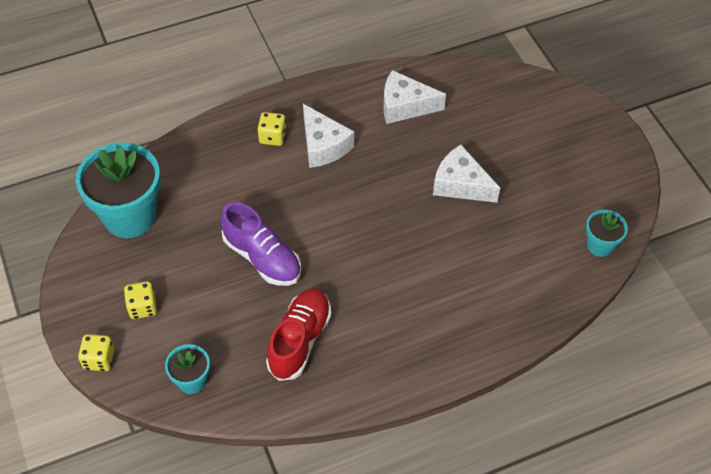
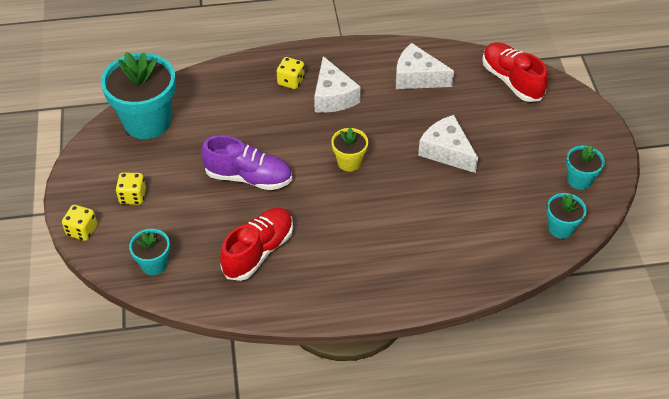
camera: 15 degrees right, 5 degrees down
(262, 258) = (249, 177): purple shoe -> purple shoe turned 45 degrees counterclockwise
(363, 218) = (349, 162): none -> yellow flower pot
(503, 91) = (511, 81): none -> red shoe
(603, 188) = (579, 180): none -> turquoise flower pot

